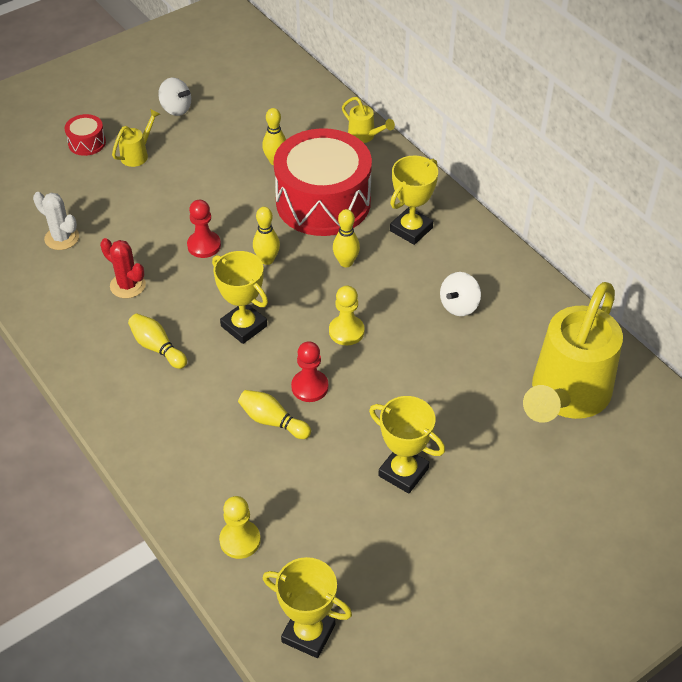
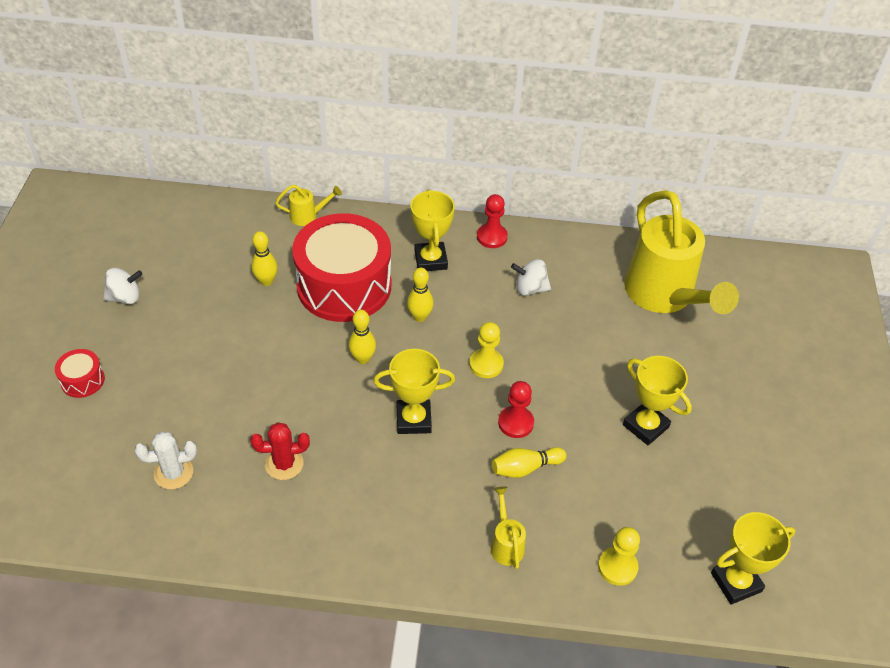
camera: 50 degrees left, 0 degrees up
(138, 154) = (143, 356): yellow watering can -> yellow watering can (506, 543)
(157, 347) = (374, 489): yellow bowling pin -> none
(204, 245) = (301, 385): red pawn -> red pawn (492, 237)
(403, 472) = (645, 426): yellow trophy -> yellow trophy turned 60 degrees clockwise
(459, 306) = (530, 288): white spinning top -> white spinning top turned 105 degrees clockwise

